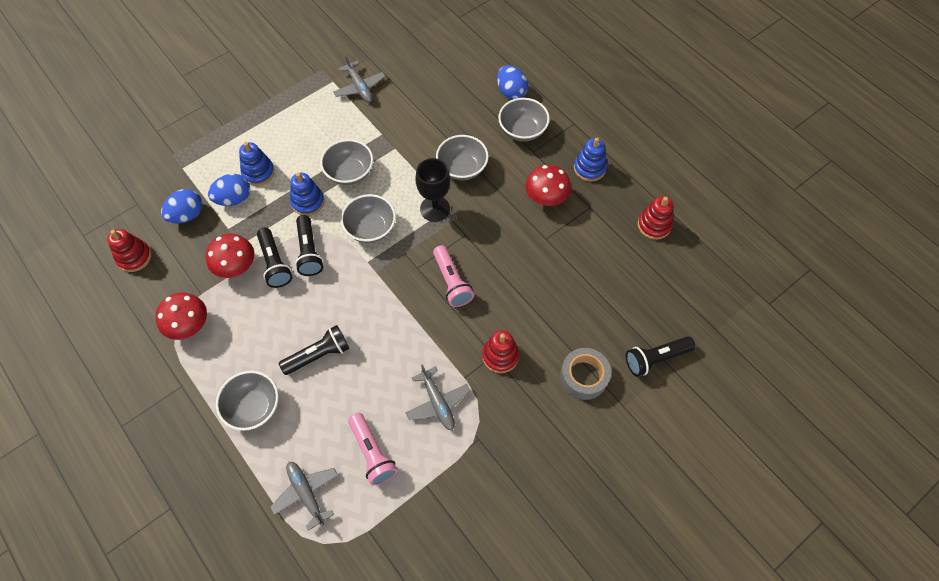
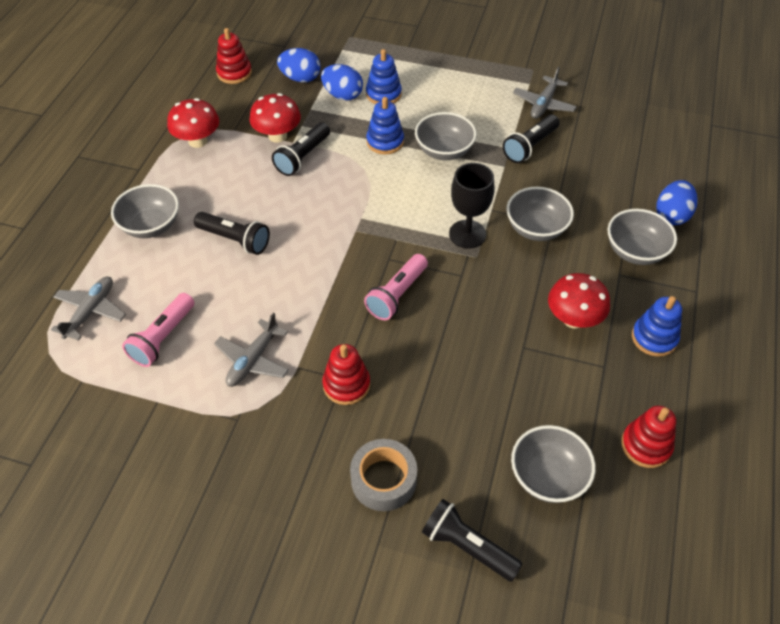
camera: 55 degrees right, 10 degrees down
(309, 252) = (335, 172): black flashlight -> black flashlight (530, 147)
(370, 228) = (399, 200): grey bowl -> grey bowl (548, 476)

